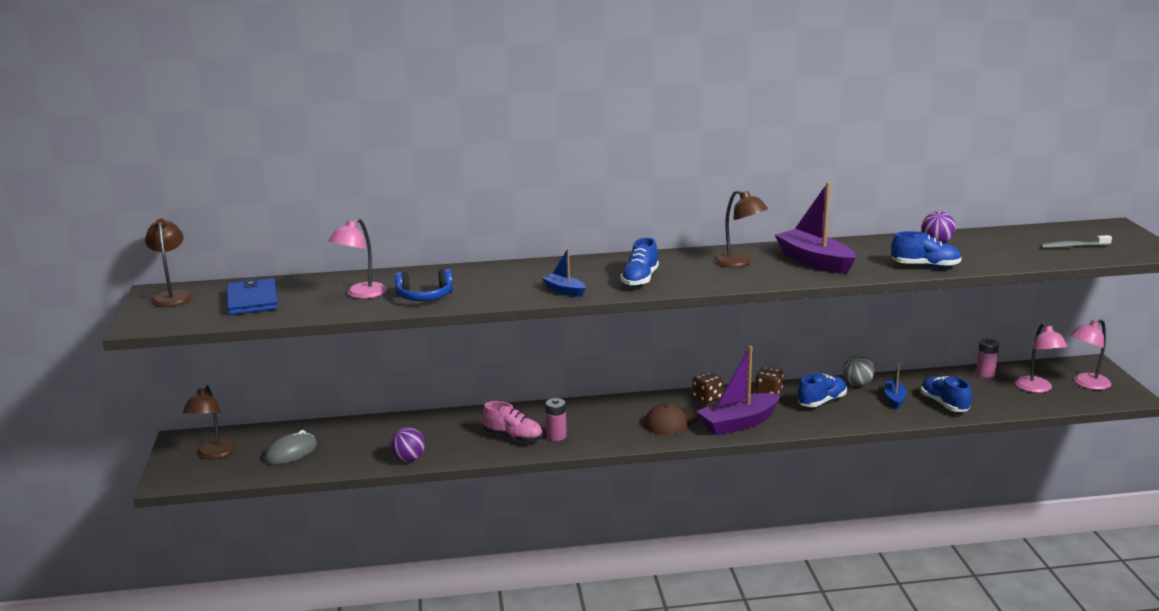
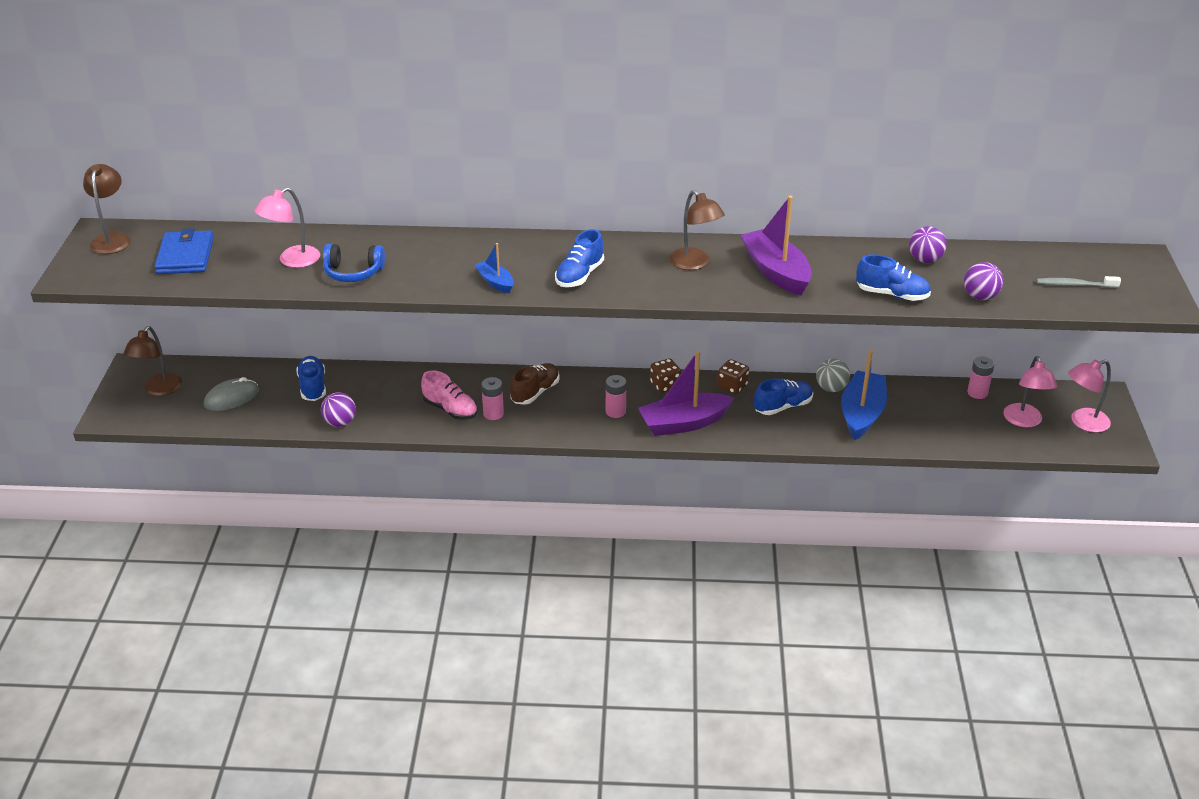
camera: 10 degrees right, 15 degrees up
(589, 416) = (535, 392): none -> brown shoe
(671, 422) = (615, 411): brown cap -> pink battery
(894, 399) = (862, 414): blue boat -> blue boat, size x1.91
(944, 404) = (911, 428): blue shoe -> blue shoe (313, 387)
(1000, 260) = (980, 297): none -> purple ball

